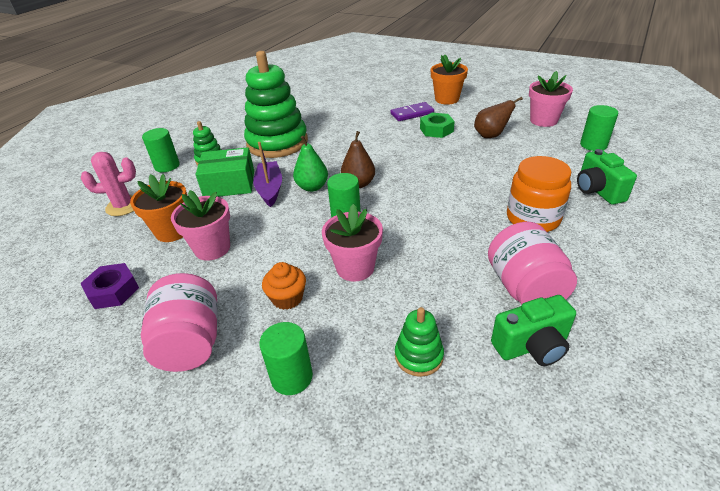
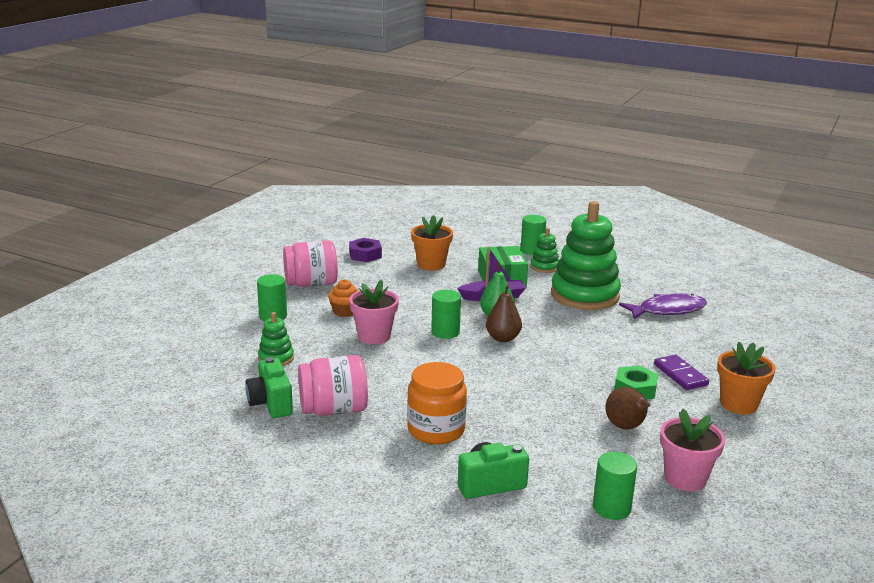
camera: 85 degrees right, 15 degrees down
(123, 206) = (467, 243): pink cactus -> none
(212, 248) = (407, 281): pink flower pot -> none
(311, 112) = (667, 310): none -> purple fish

